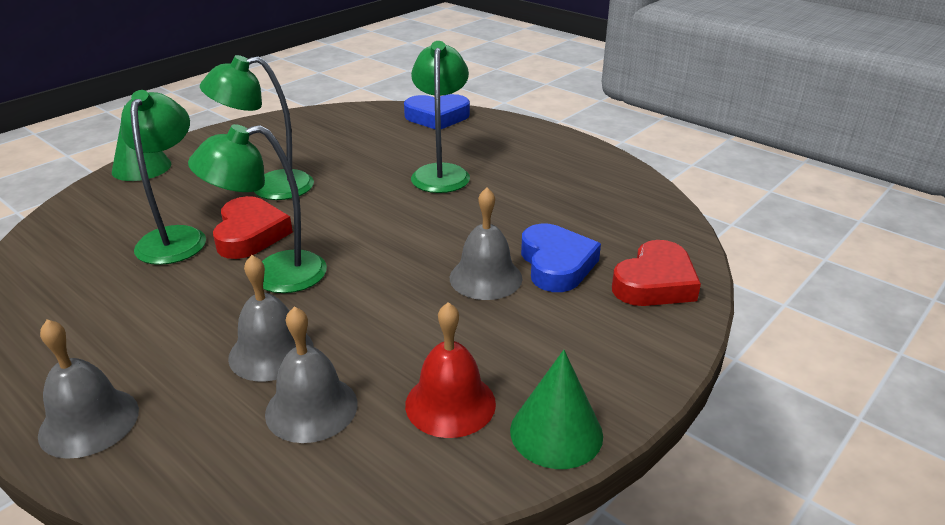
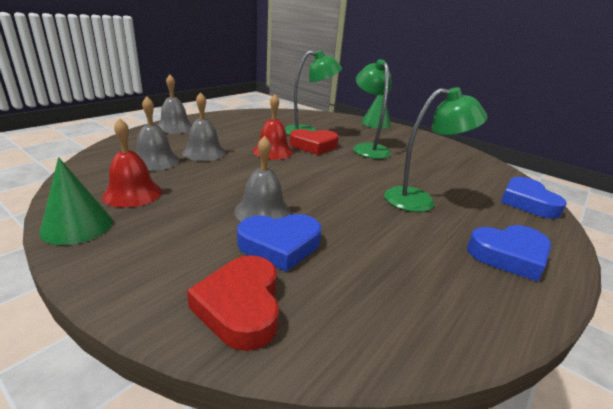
camera: 85 degrees right, 5 degrees down
(273, 275) = (272, 151): green lamp -> red bell
(539, 149) = (509, 256): none -> blue heart
(655, 283) = (241, 306): red heart -> red heart turned 45 degrees clockwise

